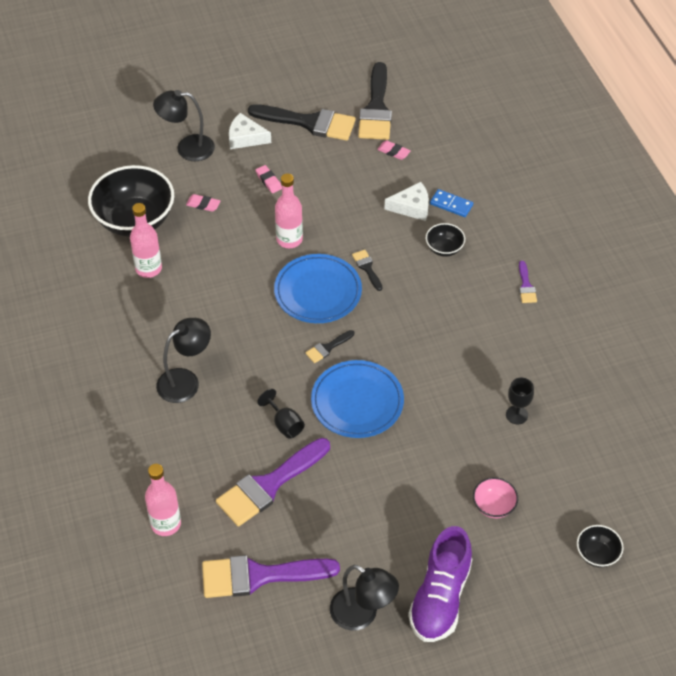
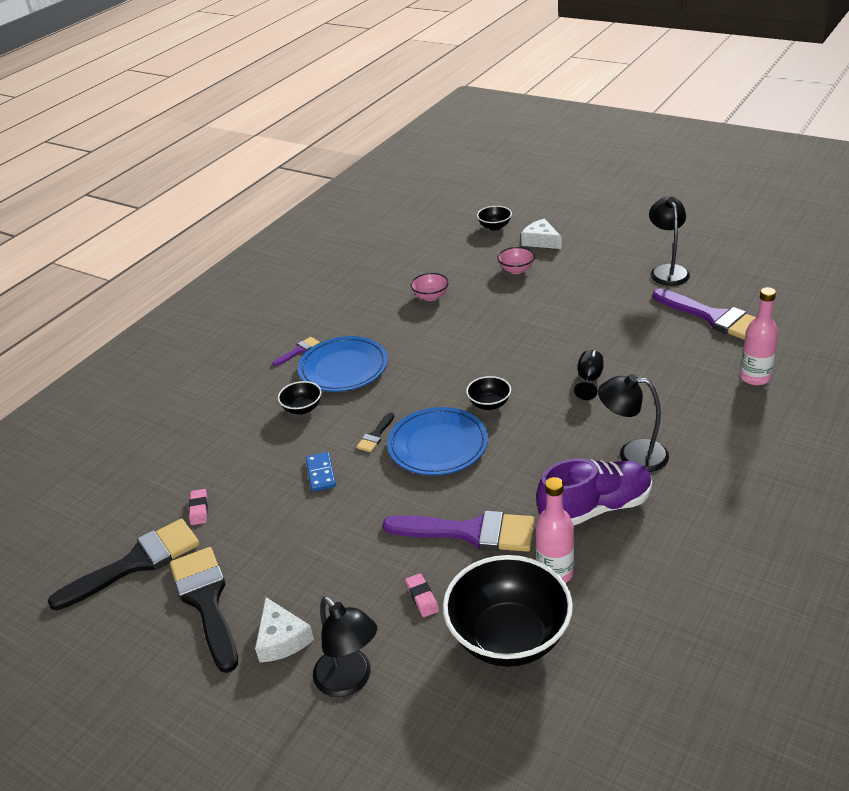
camera: 125 degrees left, 15 degrees down
(268, 181) = (332, 571): pink eraser -> none
(269, 485) = (648, 355): purple brush -> purple brush (470, 532)
(289, 239) = (397, 502): pink bottle -> none
(327, 348) = (489, 404): black brush -> black bowl
(357, 402) = (518, 361): blue plate -> blue plate (343, 368)
(411, 207) = (268, 454): white cheese -> white cheese (541, 241)
(440, 598) = (609, 254): purple shoe -> purple shoe (595, 508)
(451, 204) = (241, 434): blue domino -> blue domino (320, 473)
(516, 415) = (430, 296): black goblet -> pink bowl

